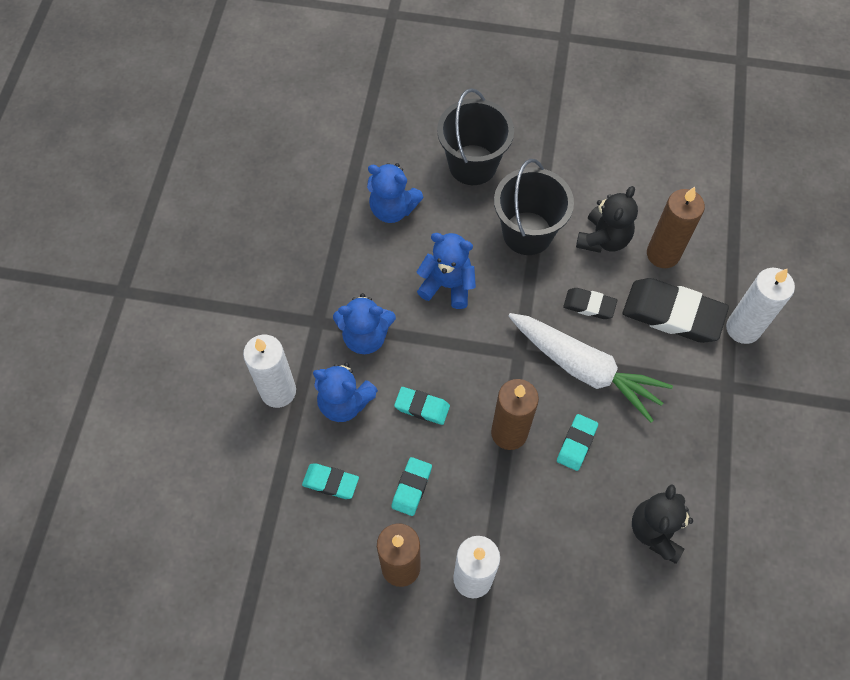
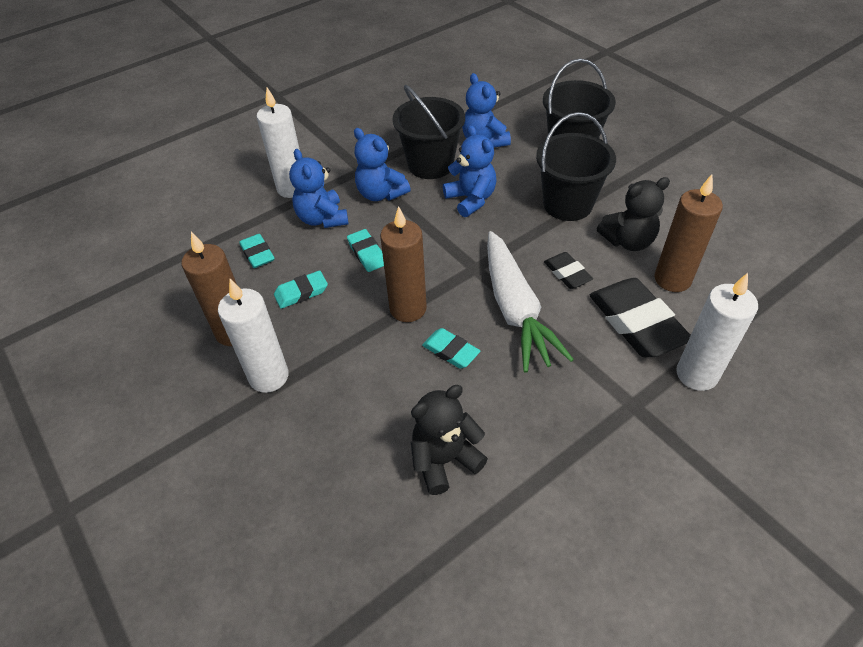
camera: 45 degrees right, 15 degrees down
(374, 271) = (430, 164): none -> black bucket
(576, 443) = (450, 351): turquoise eraser -> turquoise eraser turned 60 degrees clockwise

